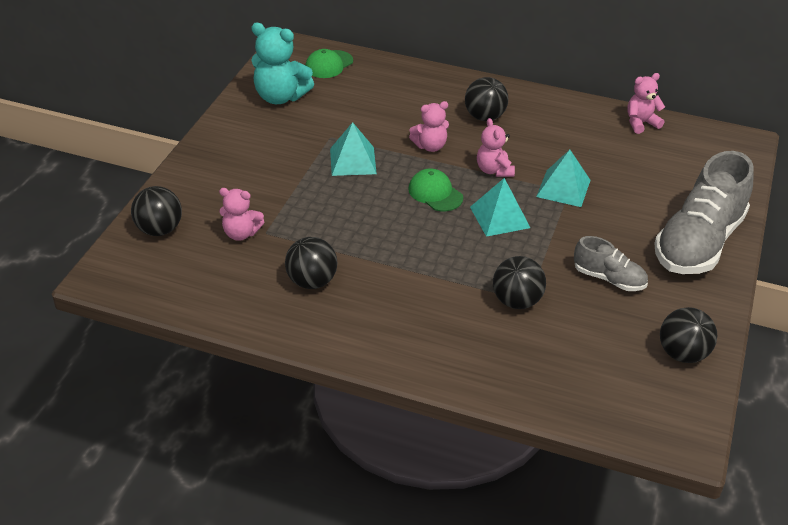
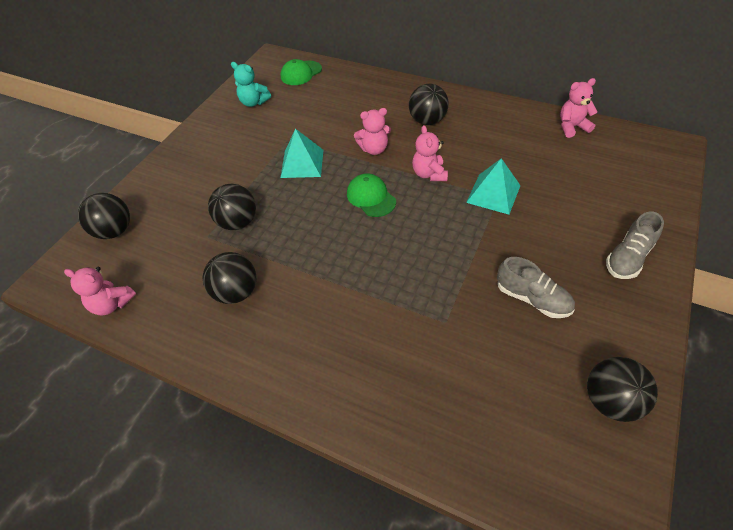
camera: 10 degrees right, 10 degrees up
(241, 233) = (185, 236): pink teddy bear -> pink teddy bear (112, 304)
(280, 97) = (254, 102): turquoise teddy bear -> turquoise teddy bear, size x0.62
(499, 217) = (428, 224): turquoise pyramid -> none
(516, 301) = (434, 323): black ball -> black ball (238, 222)
(698, 242) = (628, 258): grey shoe -> grey shoe, size x0.51

